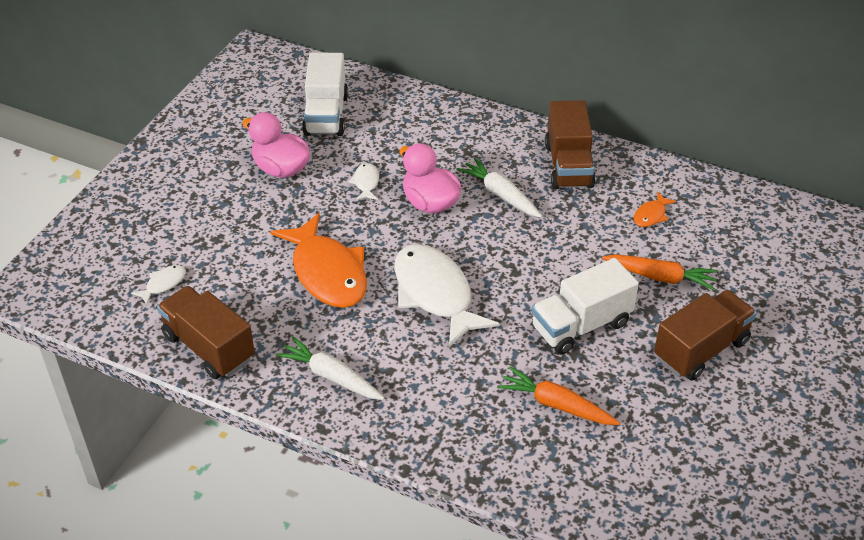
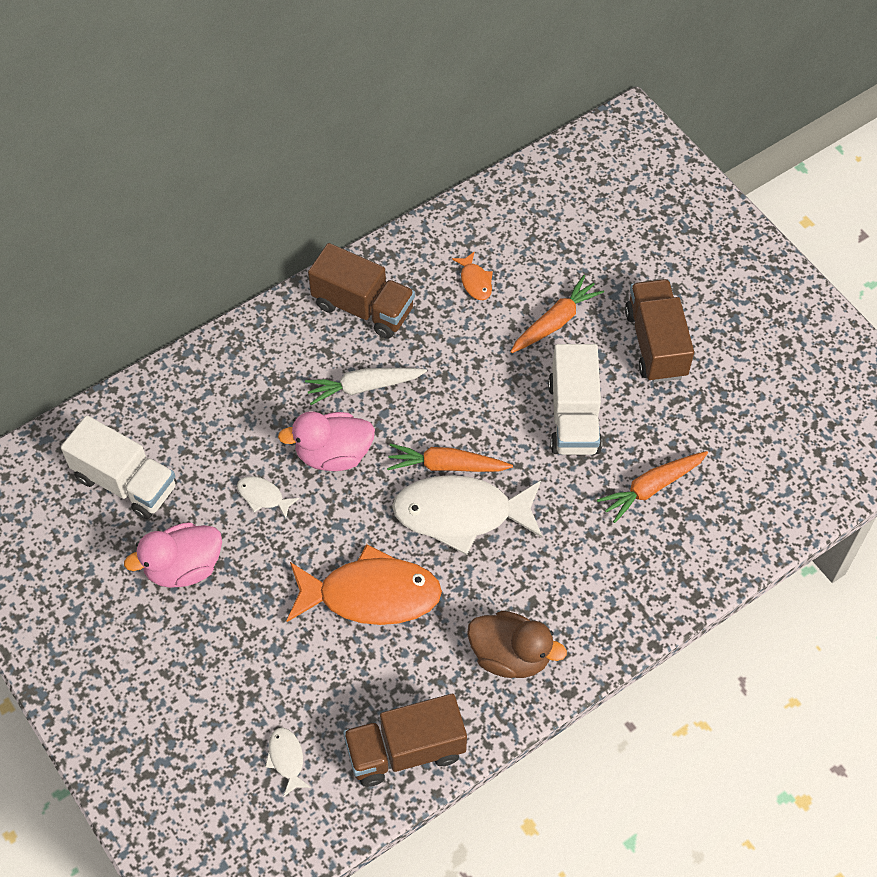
camera: 60 degrees left, 15 degrees up
(331, 376) = (510, 655): white carrot -> brown duck
(471, 268) = (446, 465): none -> orange carrot

